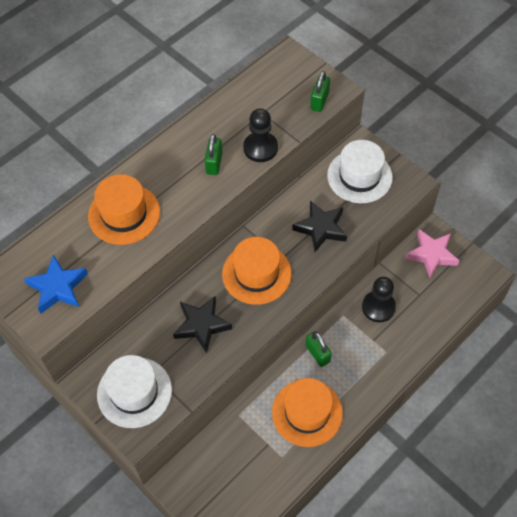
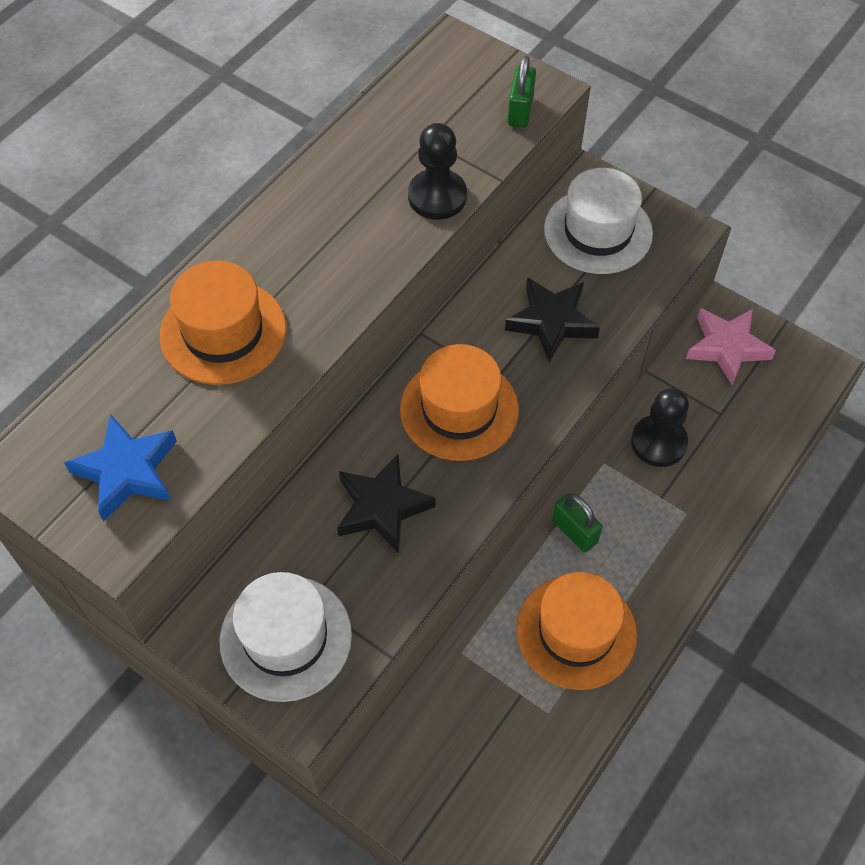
camera: 10 degrees left, 0 degrees up
(214, 163) = (363, 230): green padlock -> none

